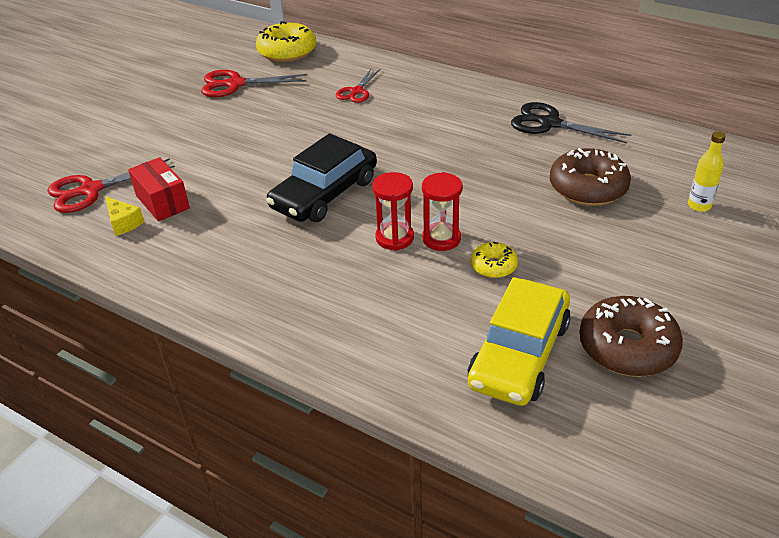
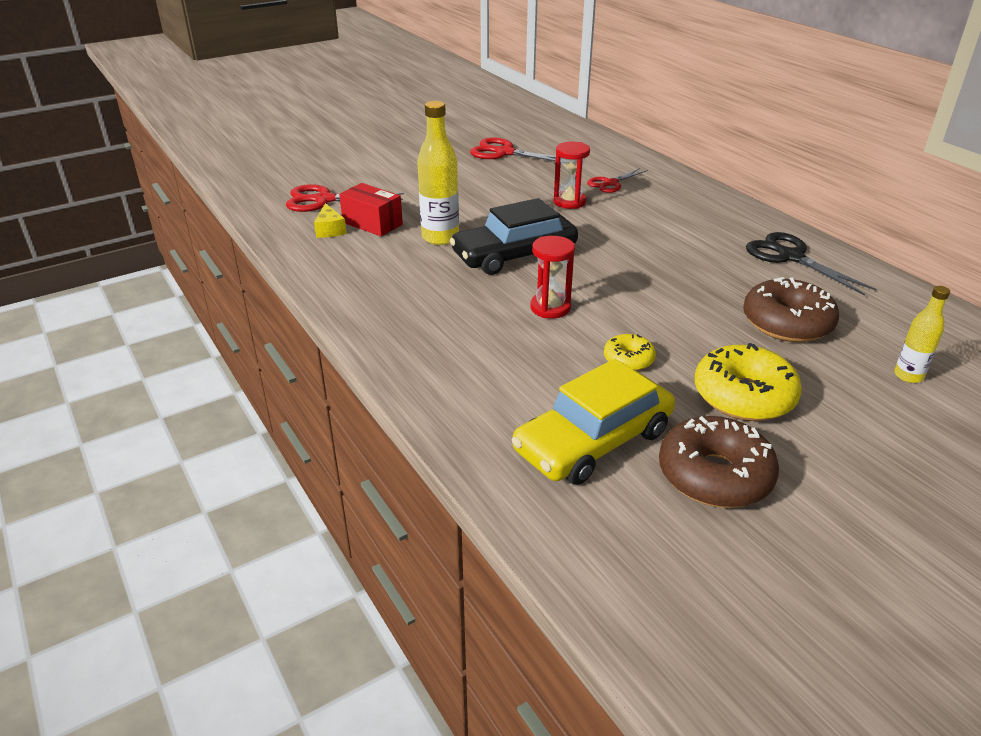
camera: 25 degrees right, 5 degrees down
(162, 202) = (372, 223): red box -> red box turned 45 degrees counterclockwise
(242, 197) = (440, 237): none -> yellow bottle
(287, 52) = (571, 138): yellow donut -> yellow donut (743, 396)
(441, 239) = (595, 321): red hourglass -> red hourglass (569, 202)

